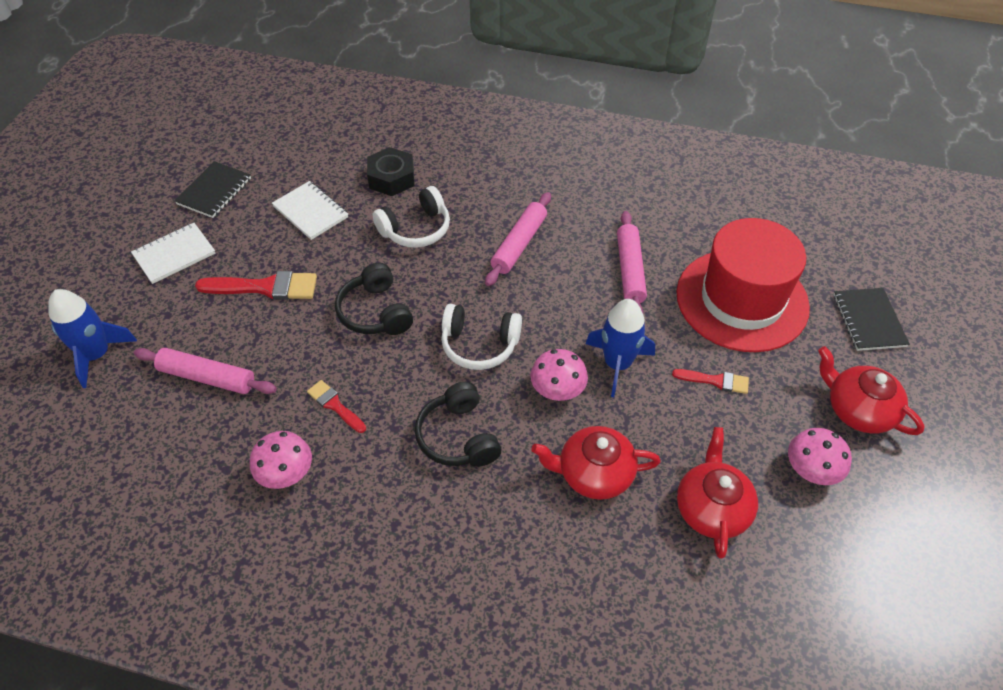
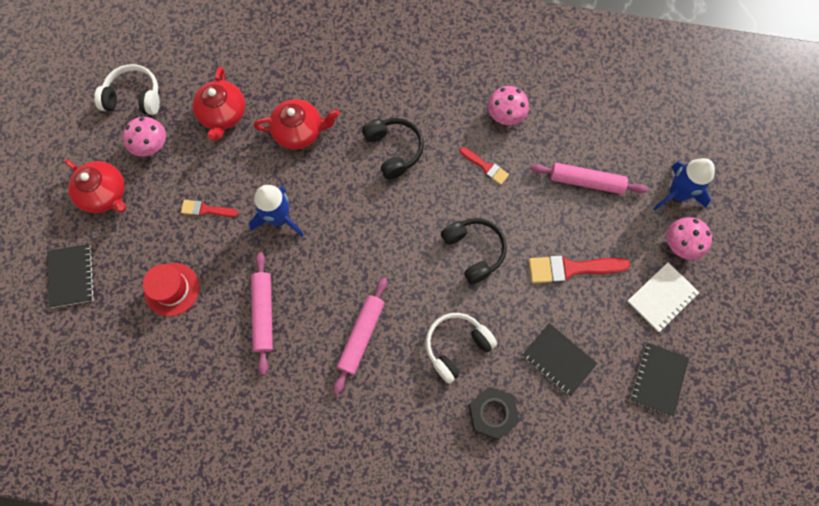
camera: 175 degrees right, 20 degrees up
(310, 212) = (558, 360): white notebook -> black notebook
(479, 345) = (386, 227): white headphones -> white headphones (134, 97)
(557, 390) = (325, 192): pink mushroom -> pink mushroom (681, 244)
(742, 300) = (172, 289): red hat -> red hat, size x0.50

